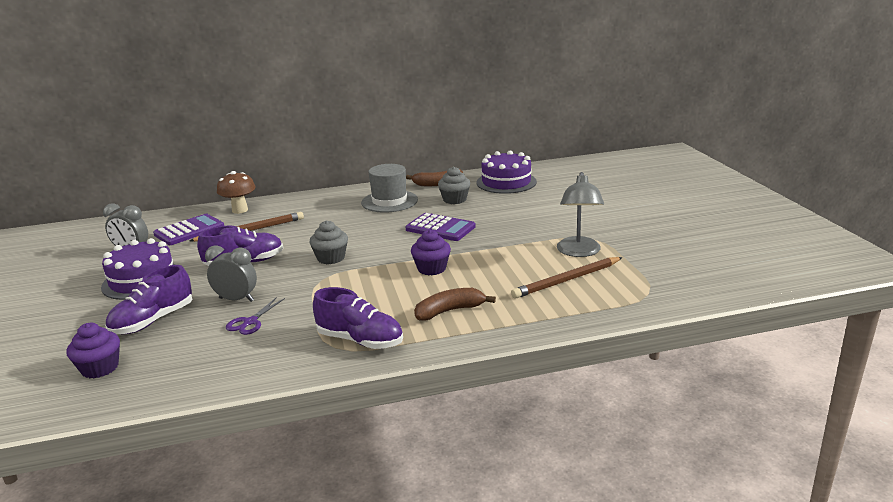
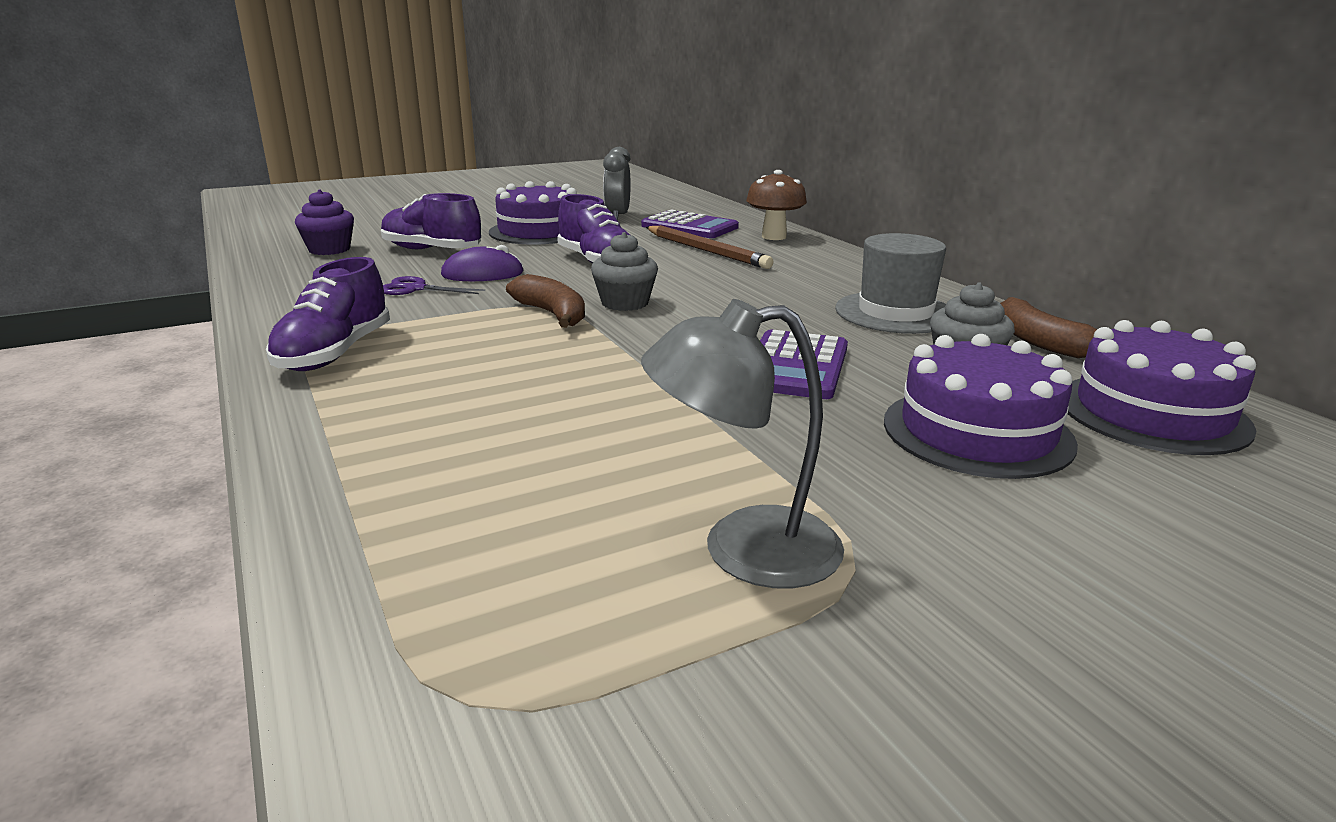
camera: 75 degrees right, 0 degrees up
(236, 299) = (482, 274): grey clock -> purple mouse
(431, 269) = (598, 377): purple cupcake -> none
(449, 311) = (417, 409): brown banana -> brown banana (552, 314)
(511, 208) = (977, 432): none -> purple cake
(567, 280) = (556, 537): brown pencil -> none

